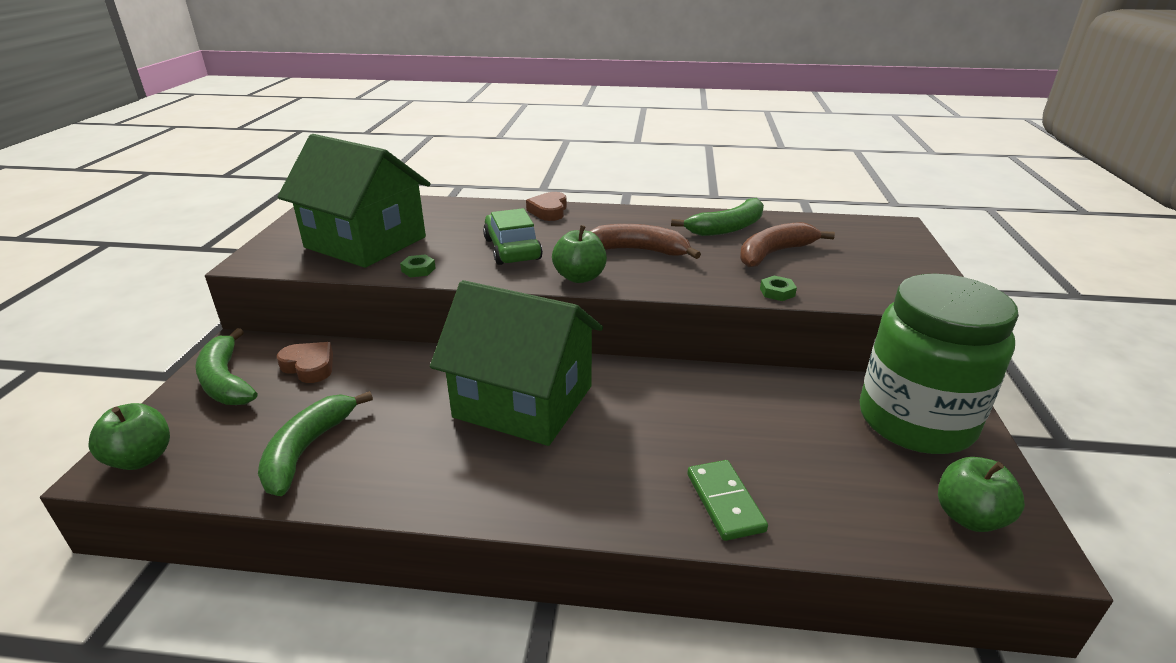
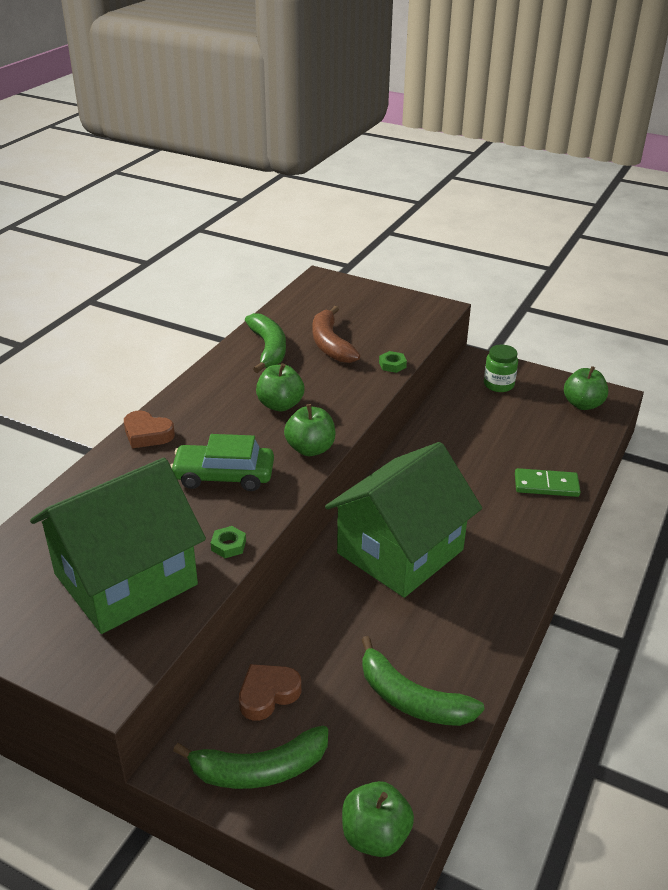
camera: 70 degrees left, 5 degrees up
(639, 251) = (280, 405): brown banana -> green apple
(915, 421) = (498, 385): green jar -> green jar, size x0.41

